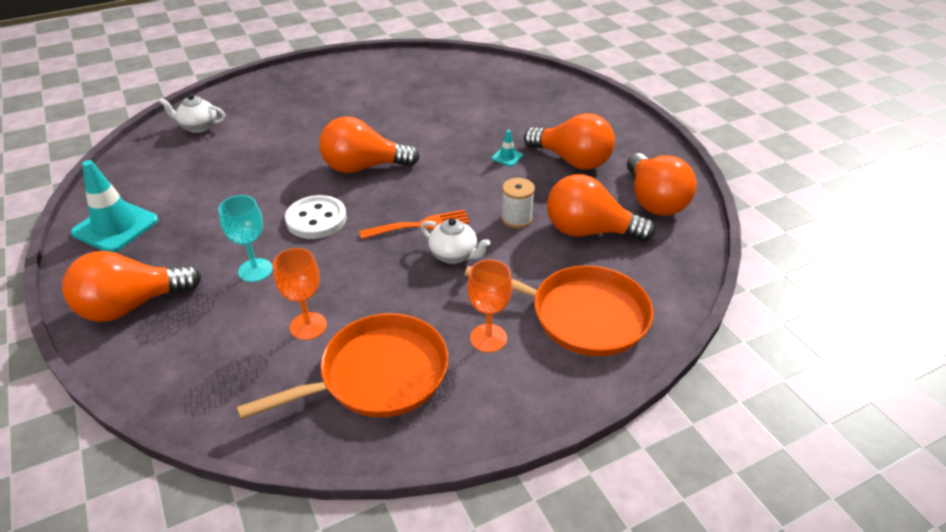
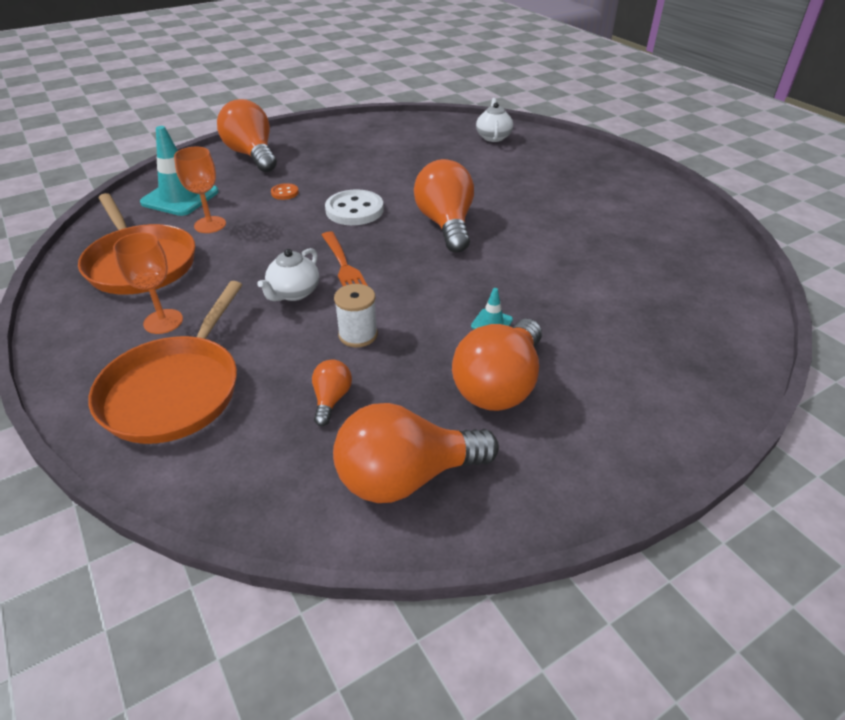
camera: 85 degrees right, 0 degrees up
(115, 227) = (344, 133): turquoise traffic cone -> turquoise traffic cone (180, 197)
(255, 270) = (285, 193): turquoise goblet -> orange button
(589, 231) = (331, 399): orange light bulb -> orange light bulb, size x0.47

